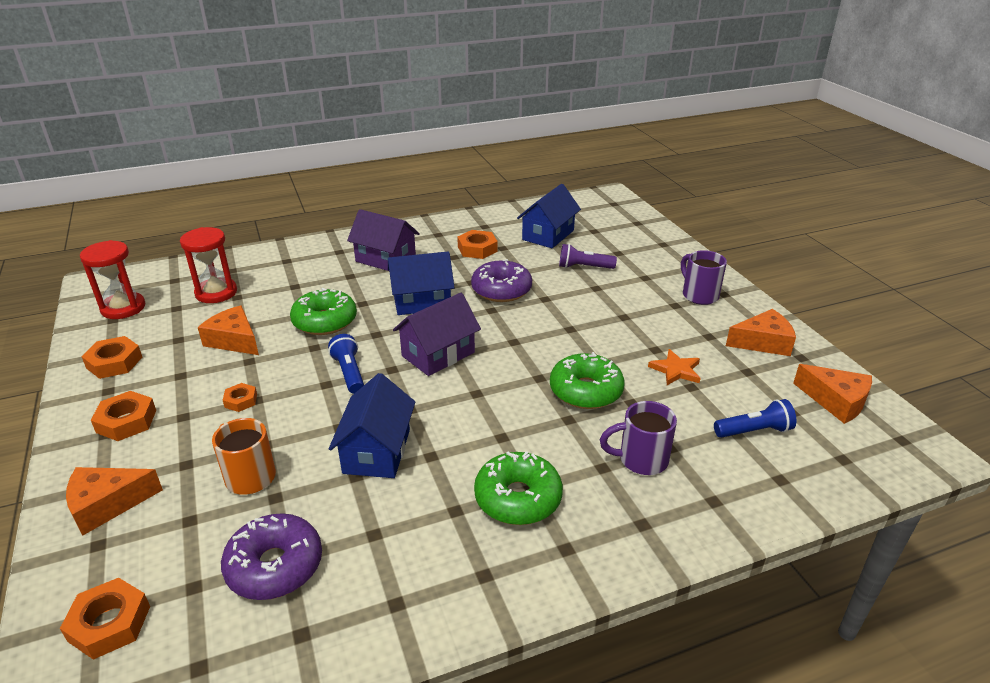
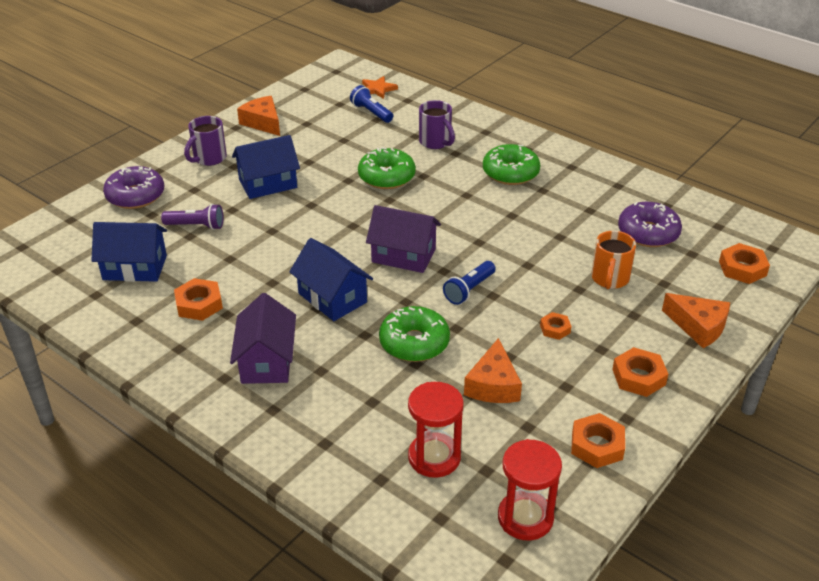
camera: 120 degrees left, 5 degrees up
(377, 451) = (531, 237): blue house -> blue house (268, 183)
(501, 290) = (275, 259): purple donut -> purple donut (135, 196)
(584, 267) = (196, 226): purple flashlight -> purple flashlight turned 60 degrees counterclockwise
(676, 370) = (329, 148): orange star -> orange star (378, 89)
(836, 401) = (314, 92): orange cheese -> none

